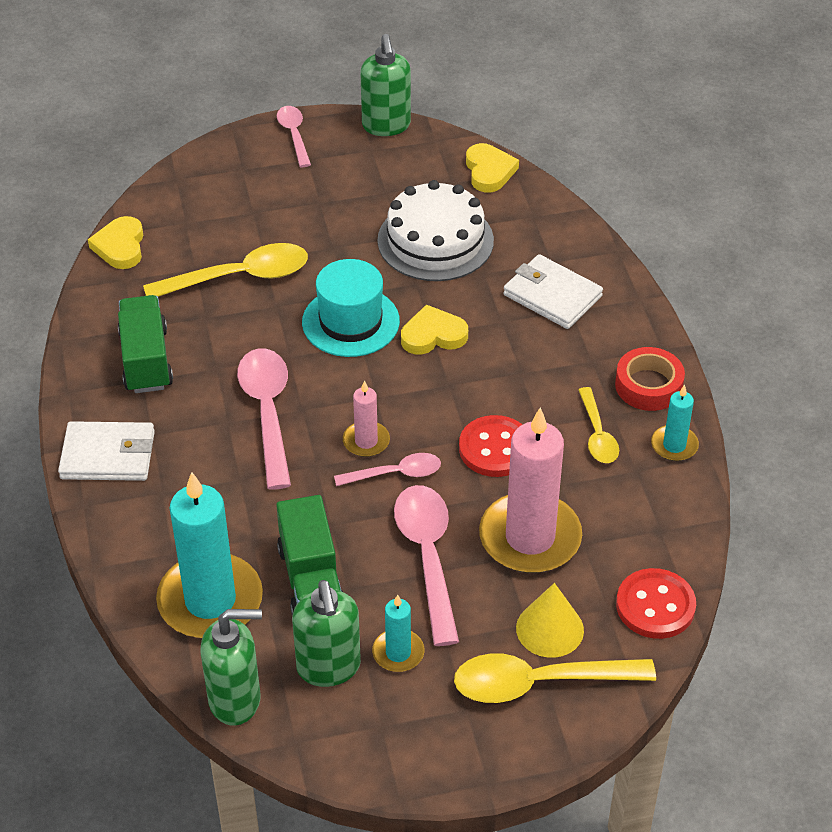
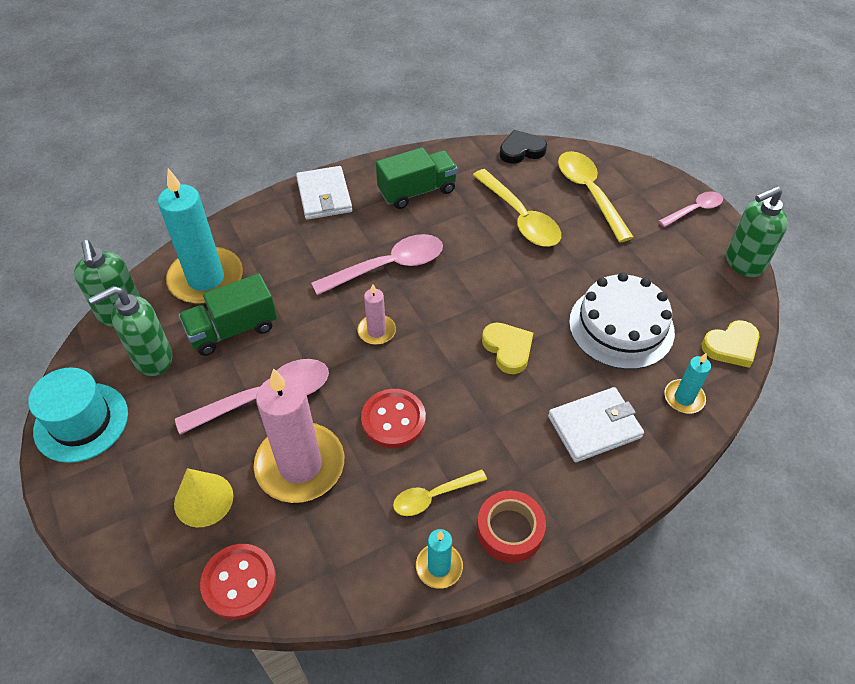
camera: 75 degrees right, 5 degrees up
(120, 246) = (521, 150): yellow heart -> black heart
(350, 322) = (501, 292): turquoise hat -> turquoise hat (81, 422)
(396, 473) = (348, 357): pink spoon -> none
(398, 653) = (170, 398): turquoise candle -> turquoise candle (684, 398)
(539, 683) = (146, 502): yellow spoon -> yellow spoon (589, 193)
(552, 295) = (594, 427): white wallet -> white wallet turned 45 degrees clockwise

